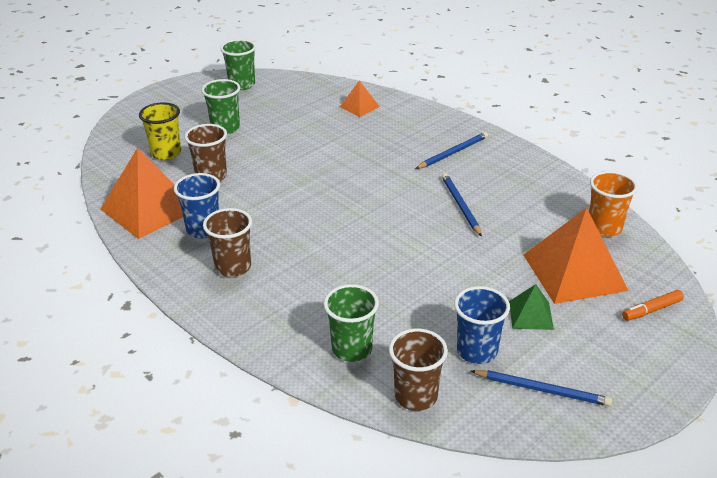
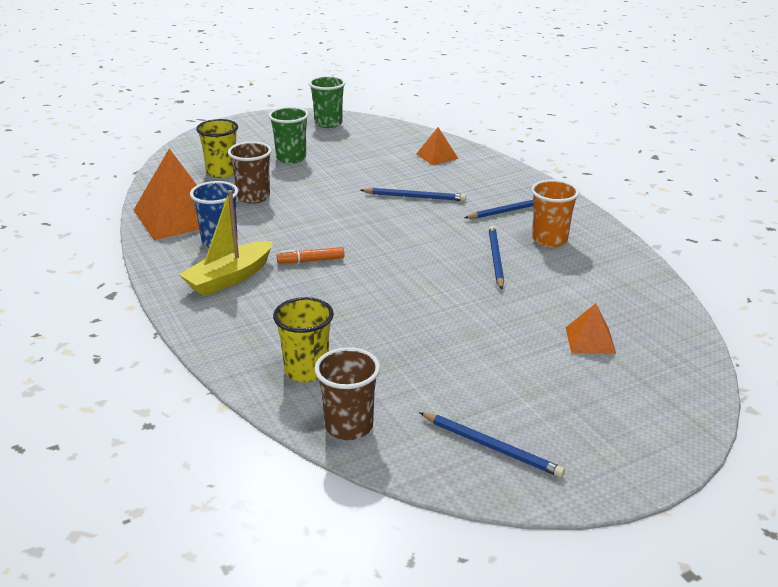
camera: 15 degrees right, 5 degrees down
(233, 267) = (229, 278): brown cup -> yellow boat
(352, 349) = (306, 371): green cup -> yellow cup
(360, 153) = (415, 197): none -> blue pencil
(477, 351) = (438, 396): blue cup -> none
(531, 315) = (518, 373): green pyramid -> none
(574, 272) = (590, 340): orange pyramid -> orange pyramid, size x0.49
(604, 228) = (648, 303): orange cup -> orange cup (549, 240)
(651, 310) = (662, 392): orange marker -> orange marker (311, 261)

